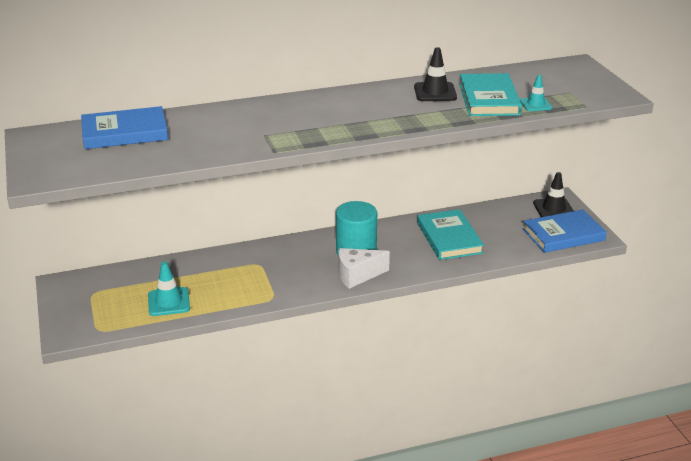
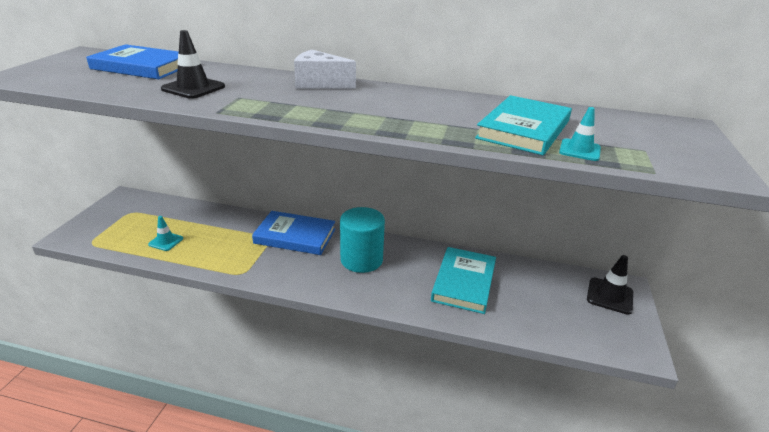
camera: 30 degrees right, 0 degrees up
(169, 302) = (166, 241): turquoise traffic cone -> turquoise traffic cone, size x0.66
(357, 275) = (337, 283): white cheese -> white cheese (319, 84)
(435, 92) = (468, 108): black traffic cone -> black traffic cone (193, 88)
(563, 235) = (599, 331): blue book -> blue book (295, 236)

